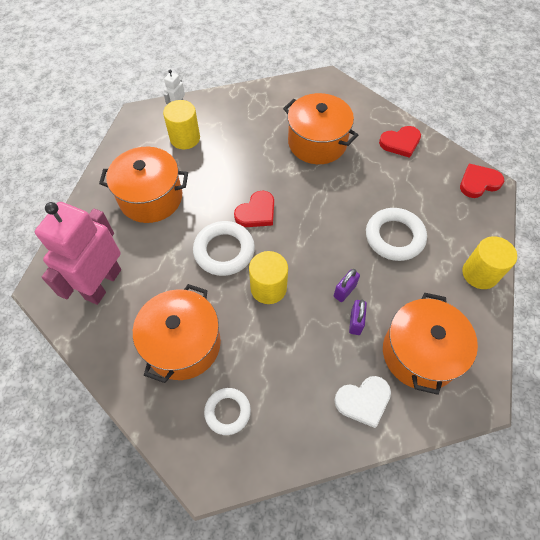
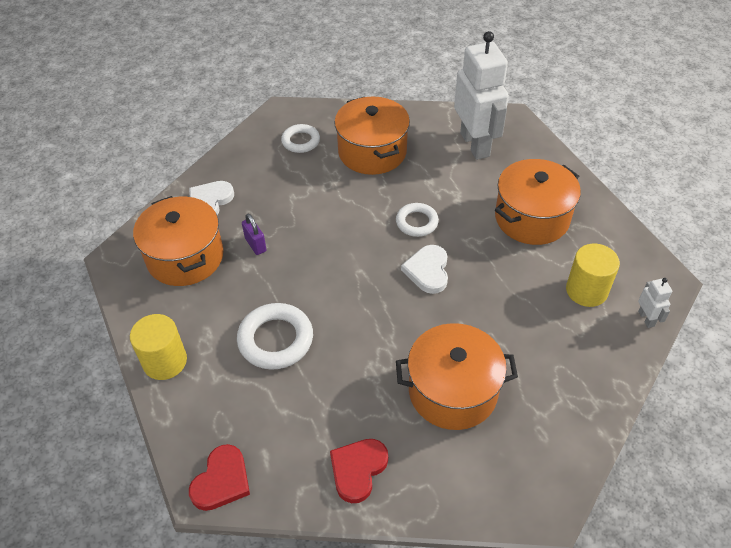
camera: 140 degrees right, 10 degrees down
(103, 284) = (475, 144): pink robot -> white robot
(224, 251) = (417, 222): white ring -> white ring, size x0.63
(256, 212) = (428, 271): red heart -> white heart
(268, 288) = (350, 222): yellow cylinder -> none
(344, 291) = (284, 261): purple padlock -> none

